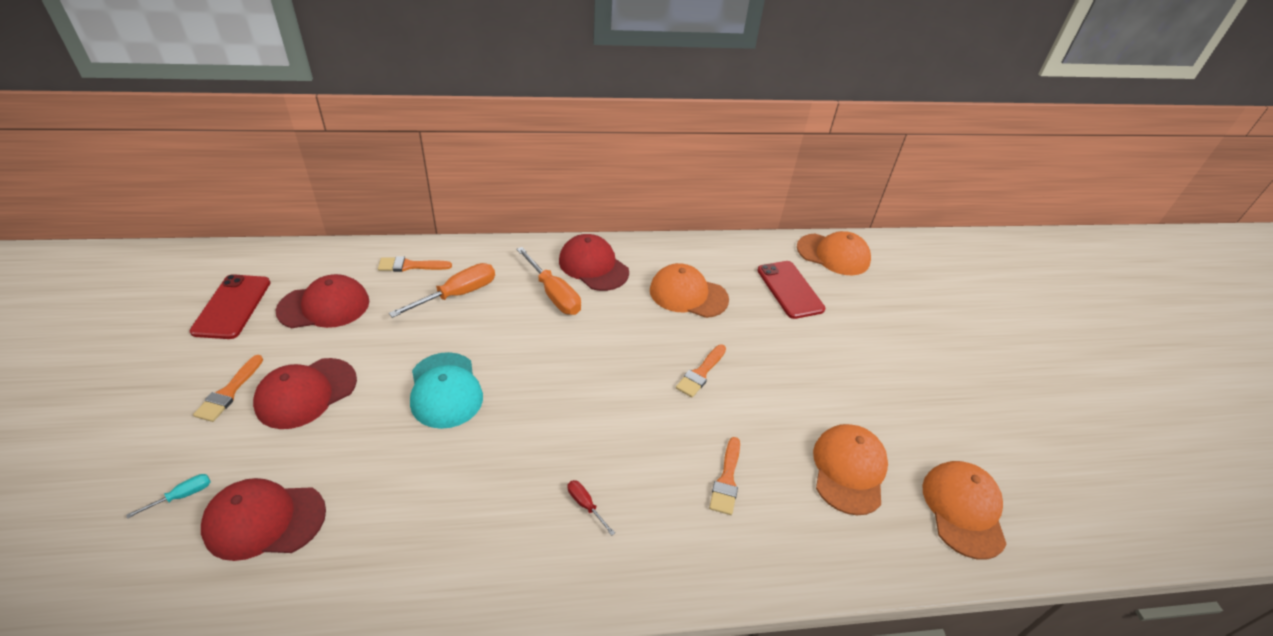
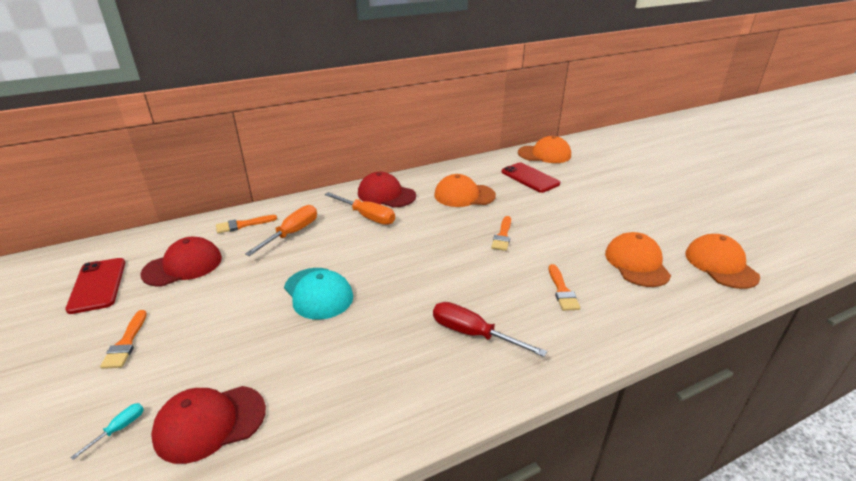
camera: 15 degrees left, 10 degrees down
(306, 393) = (199, 325): red cap -> none
(585, 505) = (473, 334): red screwdriver -> red screwdriver, size x2.05

